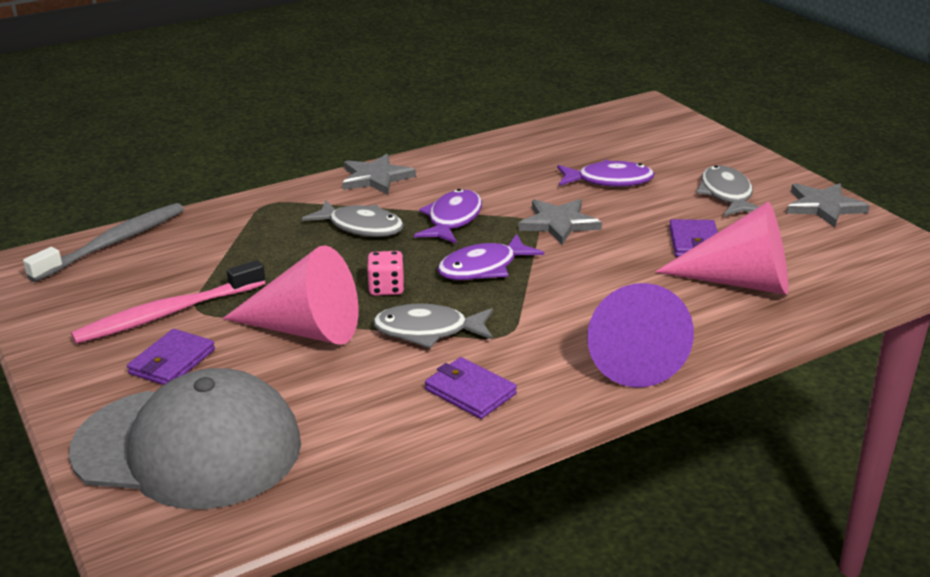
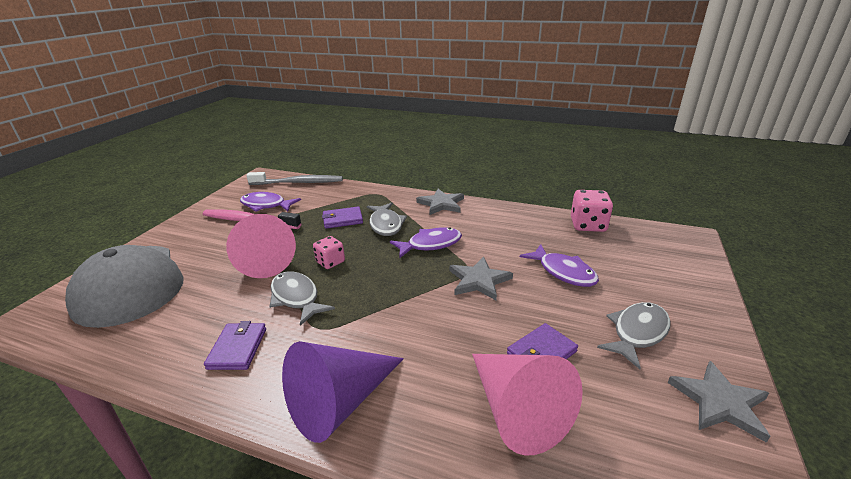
camera: 50 degrees right, 0 degrees up
(172, 362) = (206, 242): purple wallet -> purple wallet (342, 219)
(483, 268) = (389, 281): purple fish -> purple fish (266, 205)
(557, 132) = (588, 225): none -> pink dice

